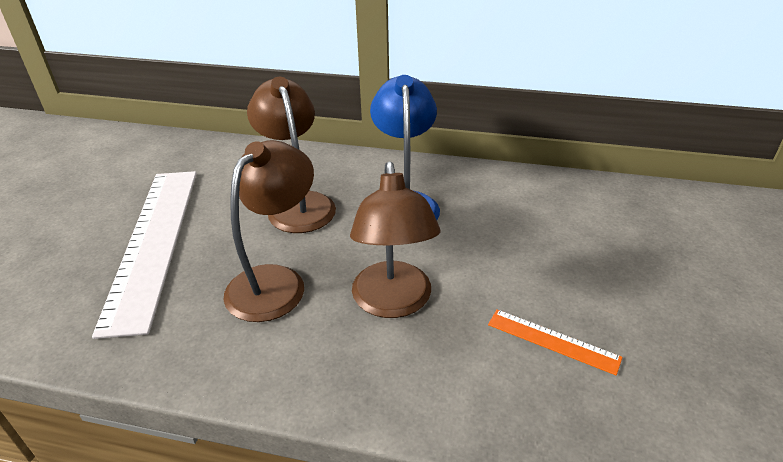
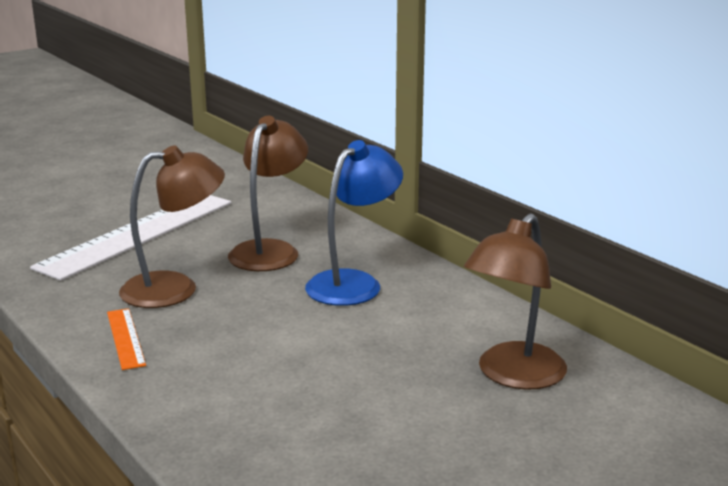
camera: 40 degrees right, 15 degrees down
(393, 303) = (230, 336): brown lamp -> brown lamp (513, 376)
(553, 341) = (302, 412): orange ruler -> orange ruler (125, 338)

